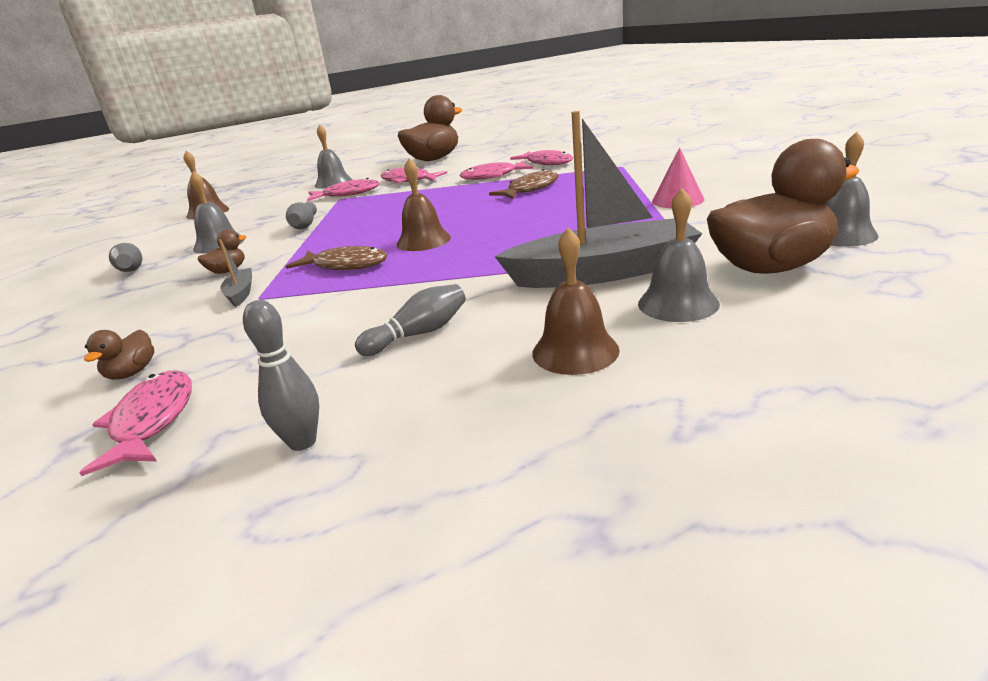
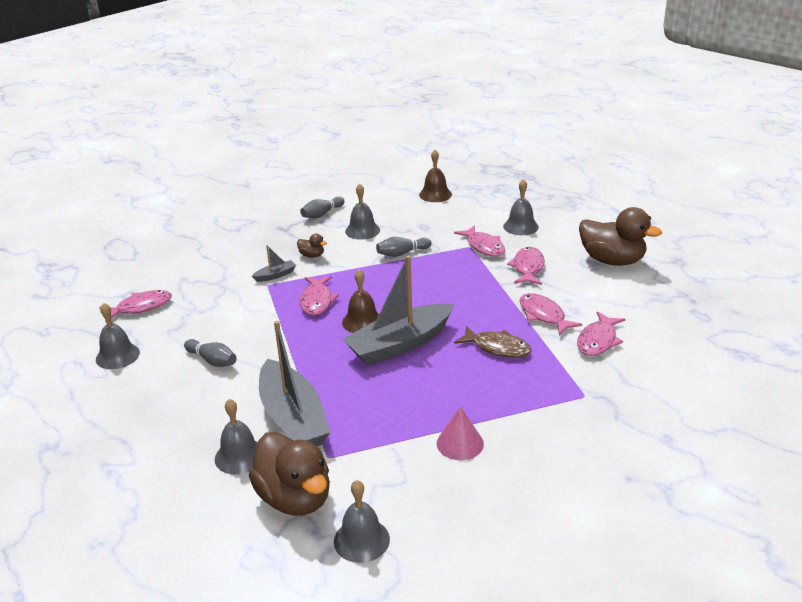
camera: 70 degrees right, 5 degrees up
(132, 373) = (184, 281): brown duck -> none
(302, 442) = (117, 356): grey bowling pin -> grey bell
(346, 265) = (317, 301): brown fish -> pink fish
(489, 223) = (400, 345): none -> grey boat
(575, 351) = (184, 421): brown bell -> none

